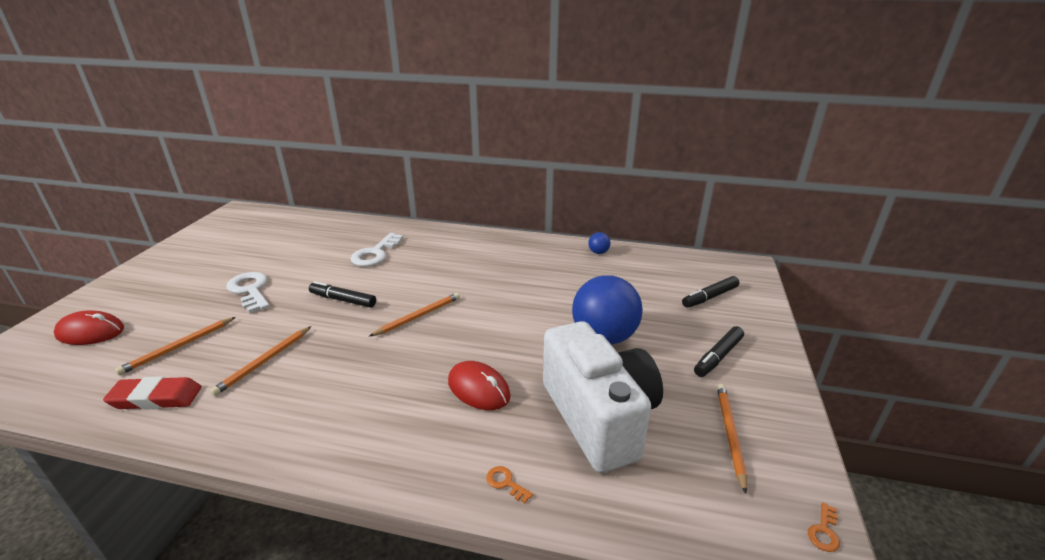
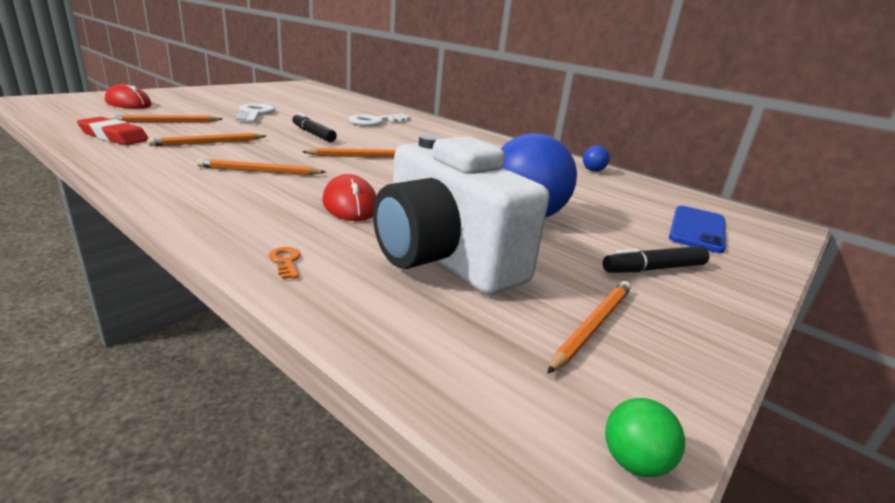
camera: 25 degrees right, 5 degrees down
(361, 381) = (259, 171): none -> orange pencil
(599, 417) = (444, 258): white camera -> white camera turned 135 degrees clockwise
(710, 297) = (697, 229): black marker -> blue phone
(824, 531) = (634, 462): orange key -> green ball

